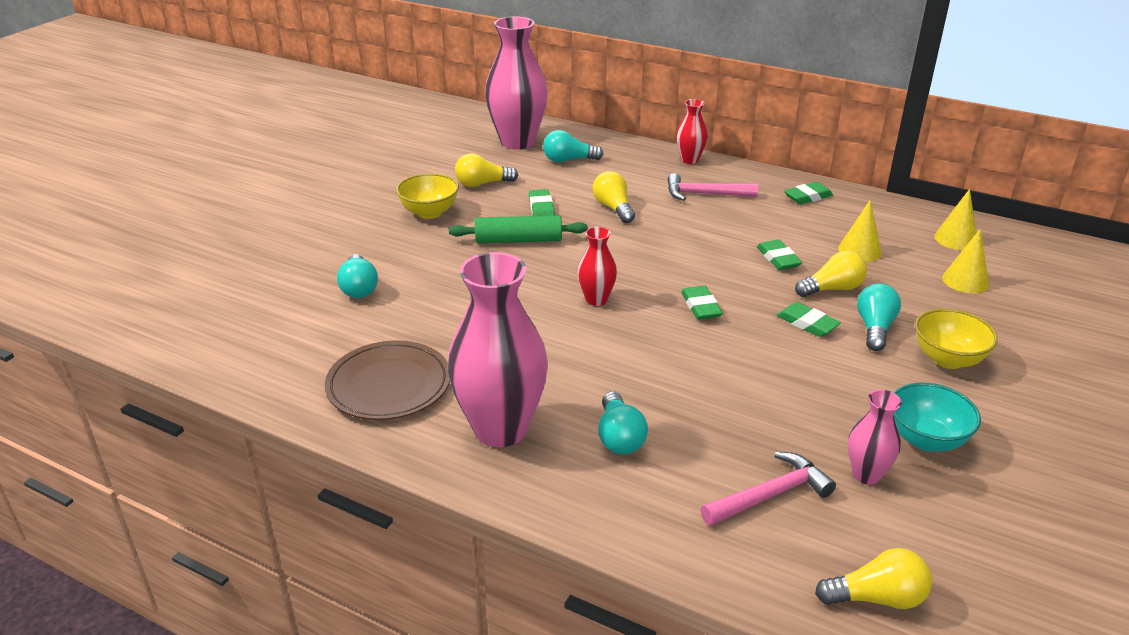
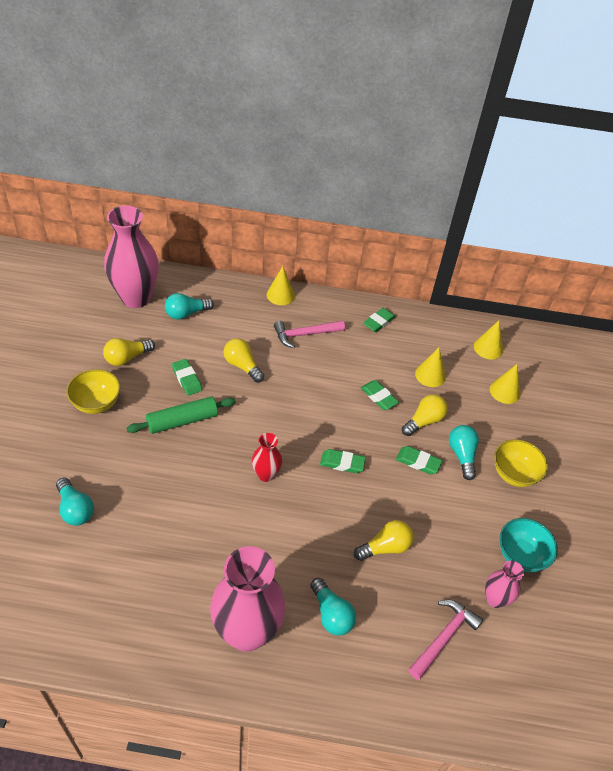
camera: 25 degrees left, 15 degrees up
(389, 385) = (145, 612): brown plate -> none
(689, 160) = (280, 295): red vase -> yellow cone
(701, 306) = (342, 463): green eraser -> green eraser turned 45 degrees counterclockwise
(876, 598) = (529, 705): yellow light bulb -> yellow light bulb (385, 547)

